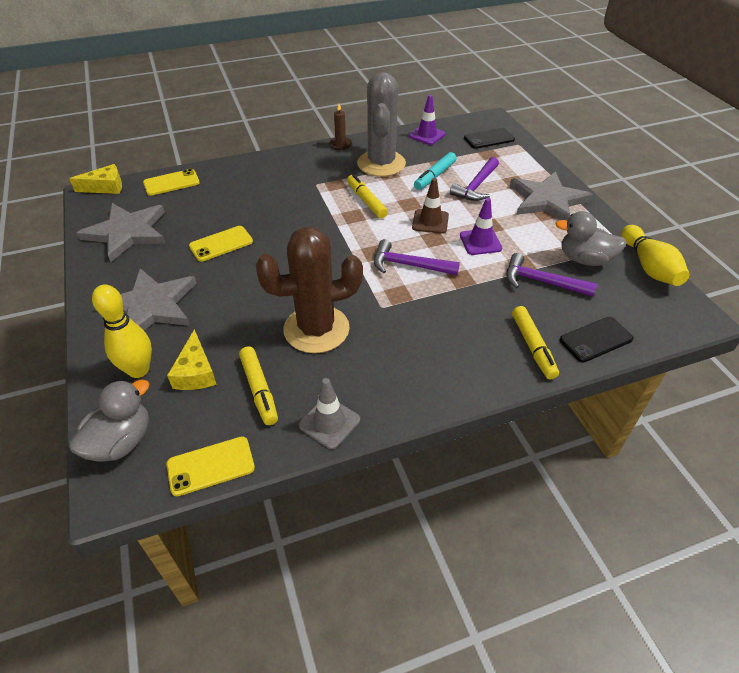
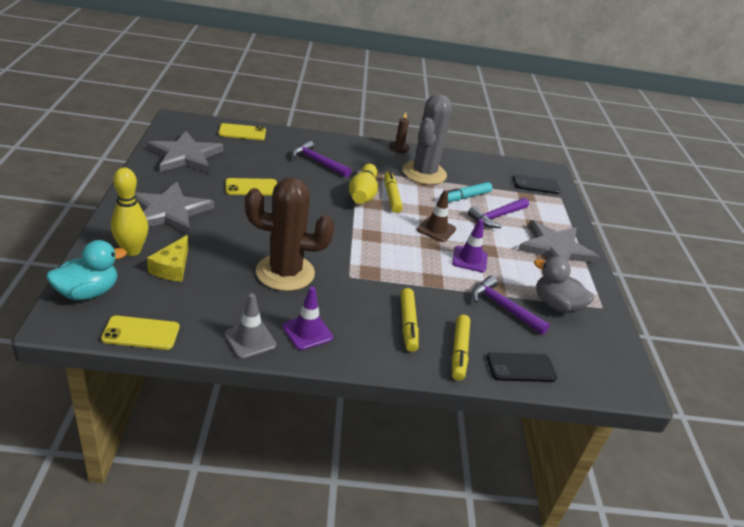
camera: 15 degrees right, 10 degrees down
(105, 187) = (190, 119): yellow cheese -> none
(121, 442) = (88, 292): grey duck -> turquoise duck
(259, 389) = (212, 297): yellow marker -> yellow marker (408, 324)
(409, 265) = (394, 254): purple hammer -> purple hammer (317, 162)
(427, 135) = (480, 164): purple traffic cone -> purple traffic cone (307, 332)
(649, 267) = (614, 331): yellow bowling pin -> yellow bowling pin (363, 194)

